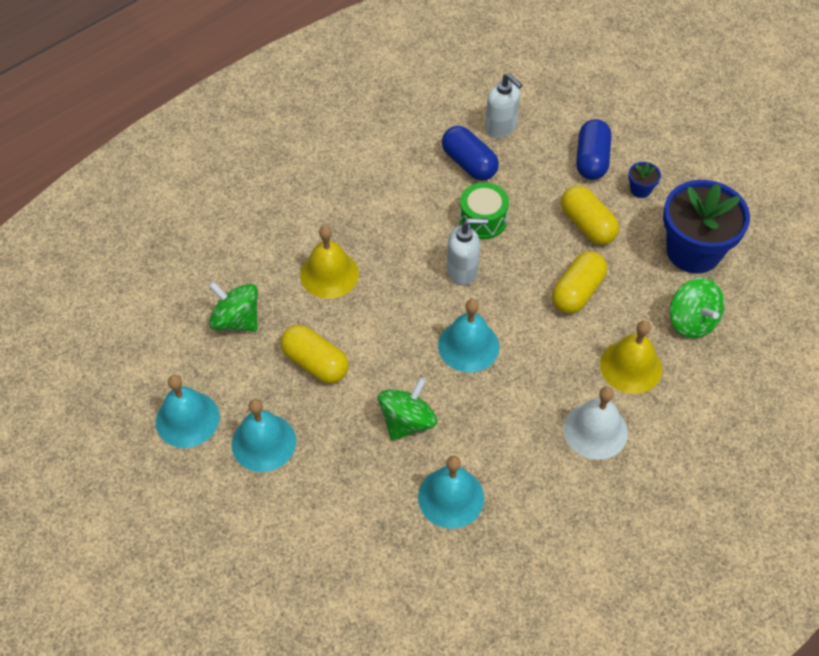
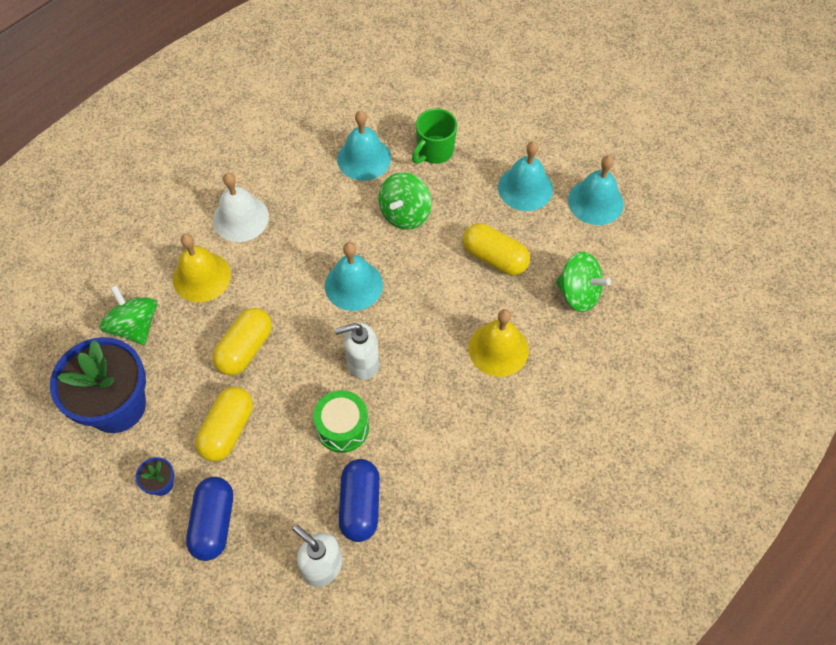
camera: 175 degrees right, 5 degrees up
(363, 500) = (434, 151): none -> green mug
(469, 163) = (360, 505): blue capsule -> blue capsule turned 45 degrees clockwise
(587, 225) = (227, 430): yellow capsule -> yellow capsule turned 60 degrees clockwise

